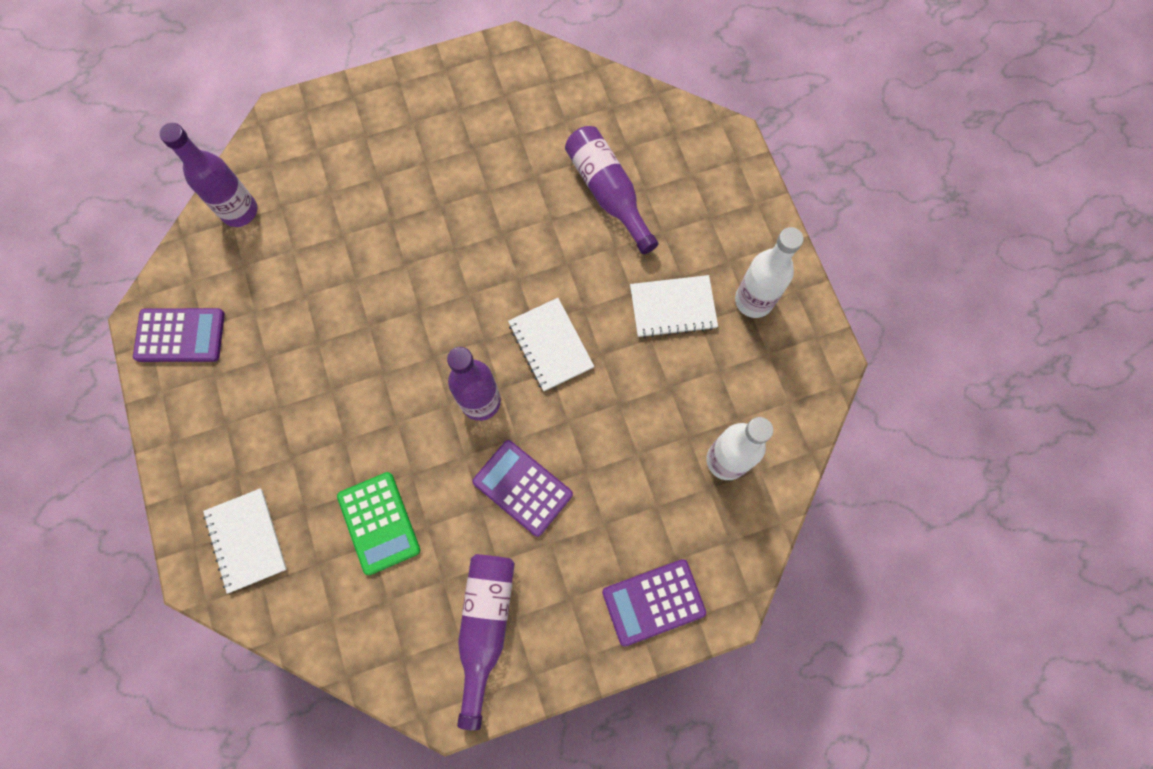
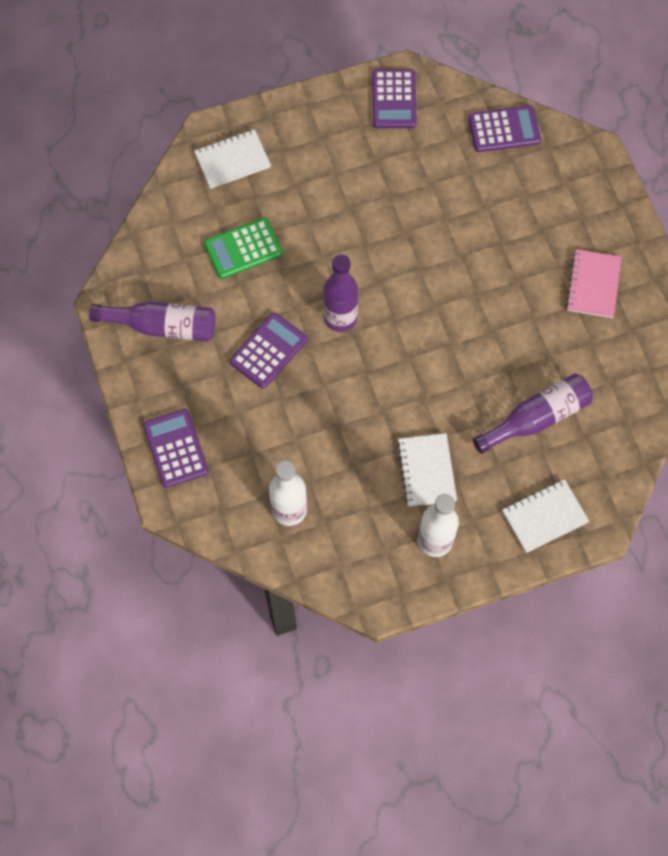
camera: 90 degrees right, 5 degrees down
(239, 211) = (504, 129): purple bottle -> purple calculator
(449, 129) = (593, 285): none -> pink notebook
(550, 345) = (390, 371): white notebook -> white notebook (544, 517)

